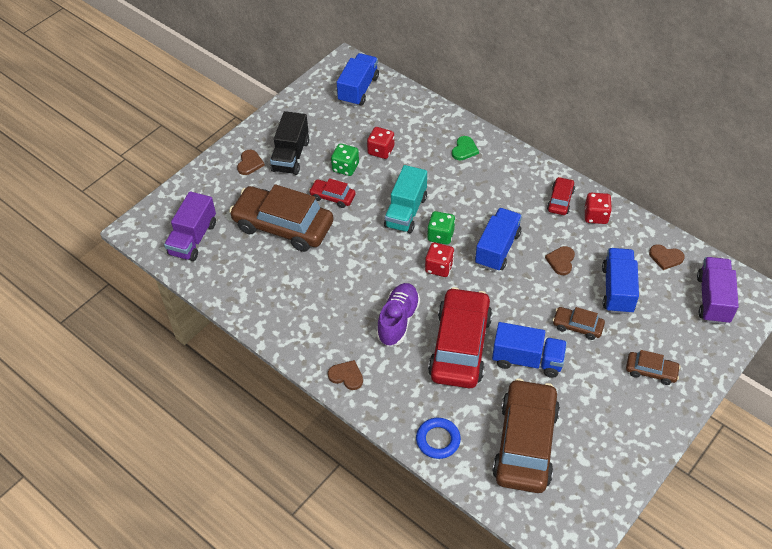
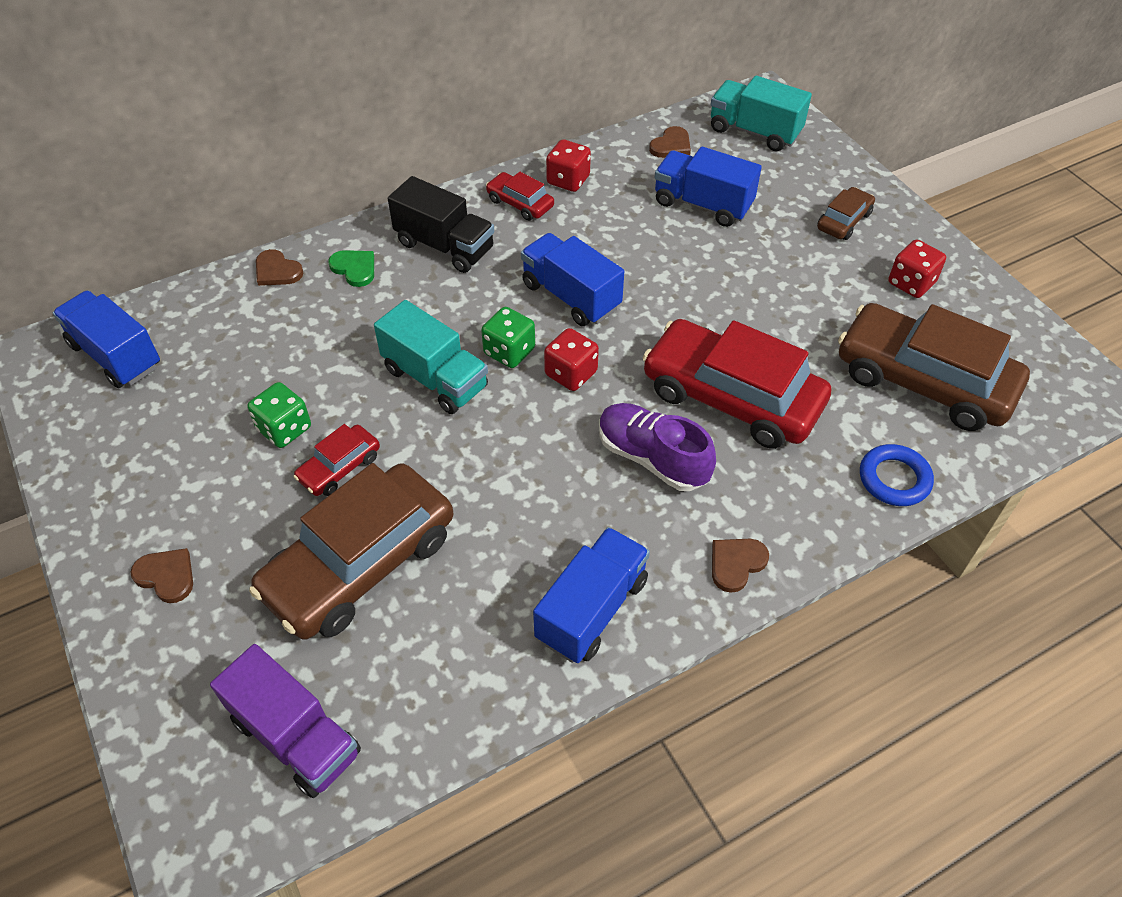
camera: 70 degrees left, 0 degrees up
(290, 156) = (197, 502): black truck -> black truck (445, 246)
(381, 151) = (281, 369): red dice -> red dice (911, 283)
(527, 360) = (784, 331): blue truck -> blue truck (592, 609)
(561, 261) = (628, 239): brown heart -> brown heart (277, 271)
(577, 326) = (747, 262): brown car -> none
(713, 299) = (754, 132): purple truck -> turquoise truck

